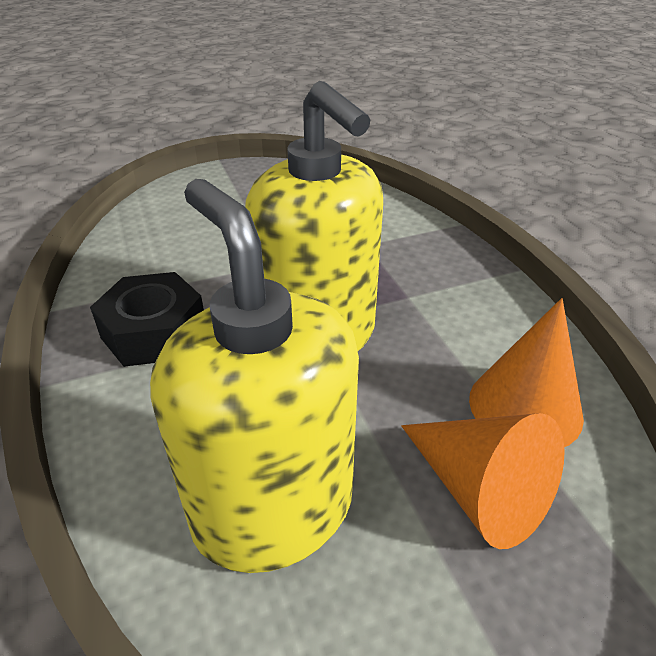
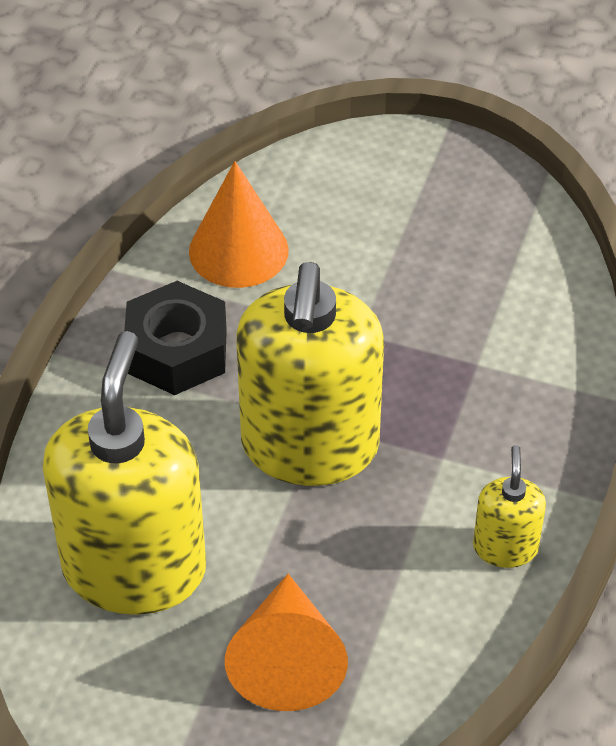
camera: 40 degrees right, 10 degrees up
(508, 320) = (505, 547): none -> yellow soap dispenser
(525, 407) = (407, 630): orange cone -> orange cone (238, 250)

